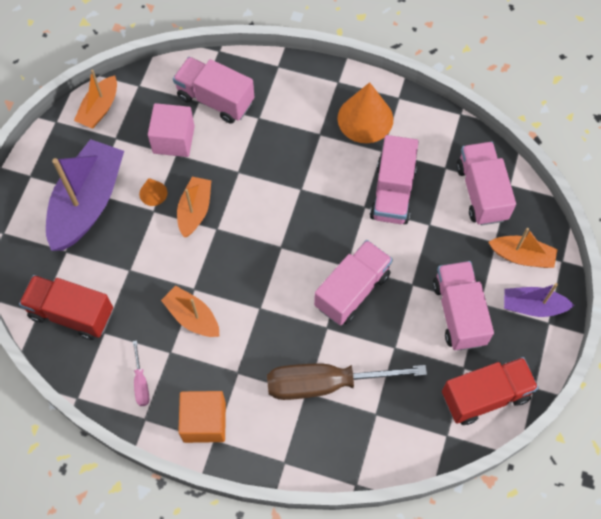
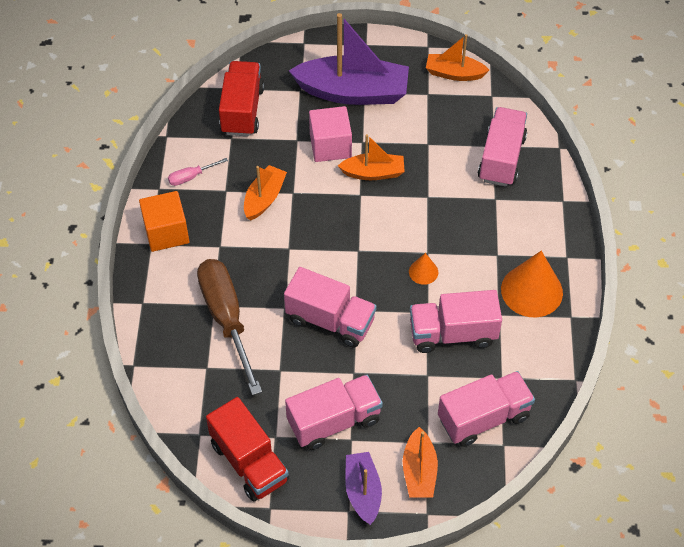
camera: 75 degrees right, 10 degrees down
(153, 193) = (380, 137): orange cone -> orange cone (423, 272)
(173, 139) = (443, 137): pink cube -> pink cube (330, 146)

